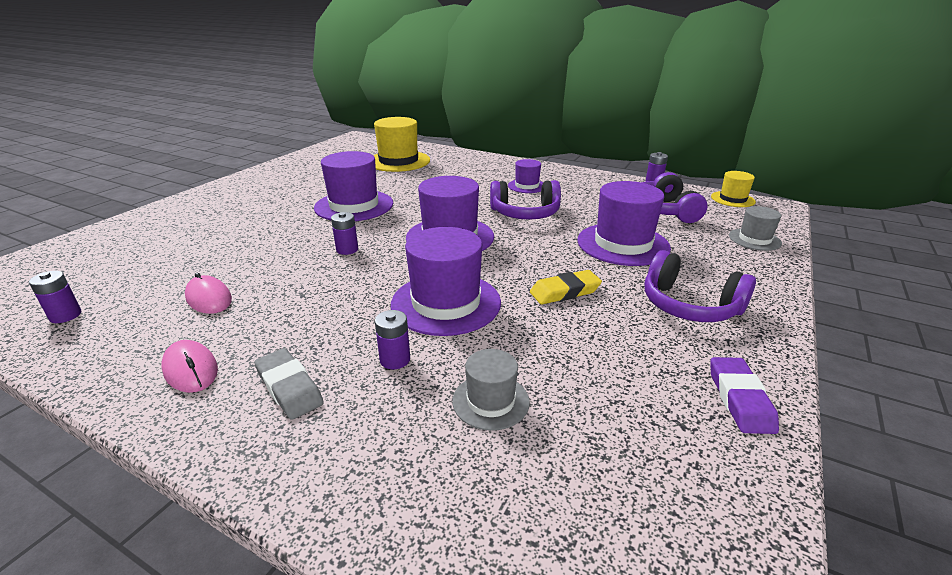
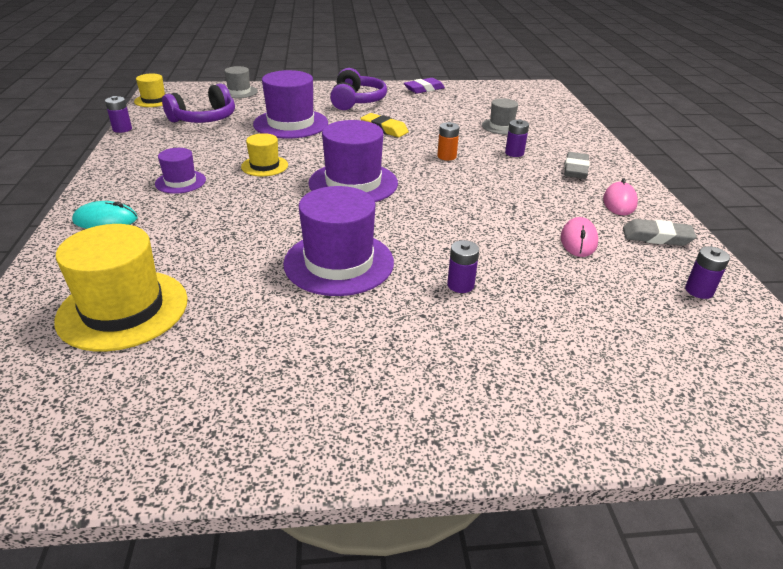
camera: 125 degrees left, 5 degrees up
(122, 347) = (656, 237): none -> grey eraser
(347, 249) = (434, 219): purple battery -> purple battery (460, 285)
(446, 303) = (446, 156): purple hat -> orange battery
(494, 165) = (105, 220): none -> turquoise mouse
(525, 213) = (264, 166): purple headphones -> yellow hat

